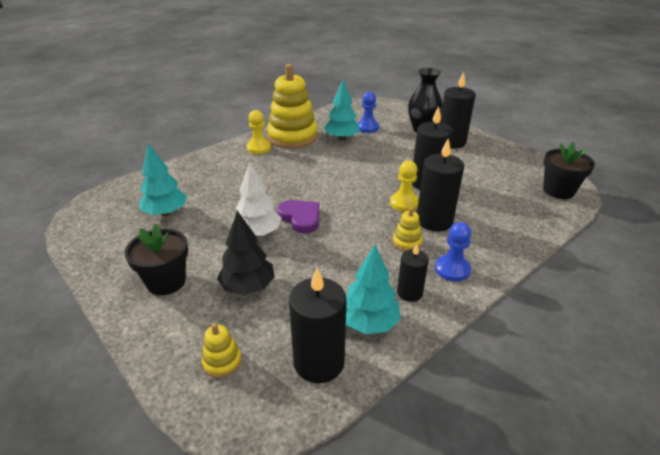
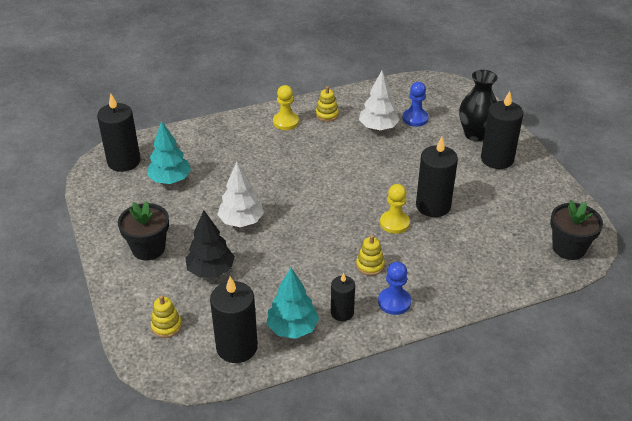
camera: 20 degrees right, 5 degrees up
(292, 137) = (327, 115): yellow stacking toy -> yellow stacking toy, size x0.42
(300, 218) = (286, 215): purple heart -> none
(342, 138) = (378, 128): turquoise tree -> white tree
(434, 221) = (411, 250): black candle -> black candle (124, 161)

